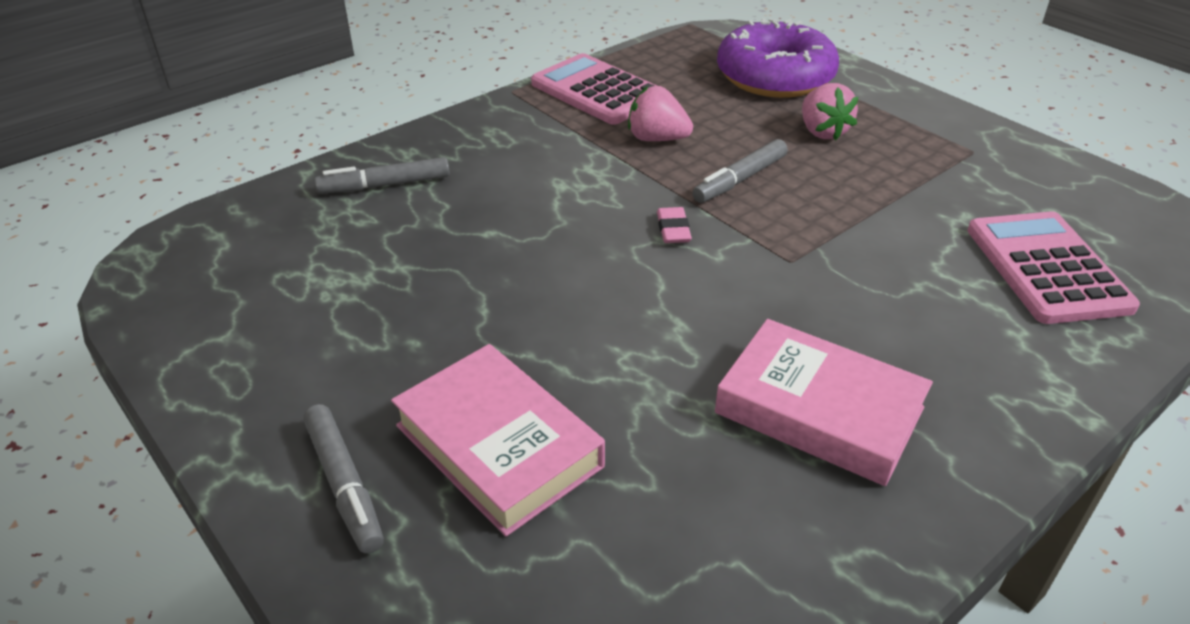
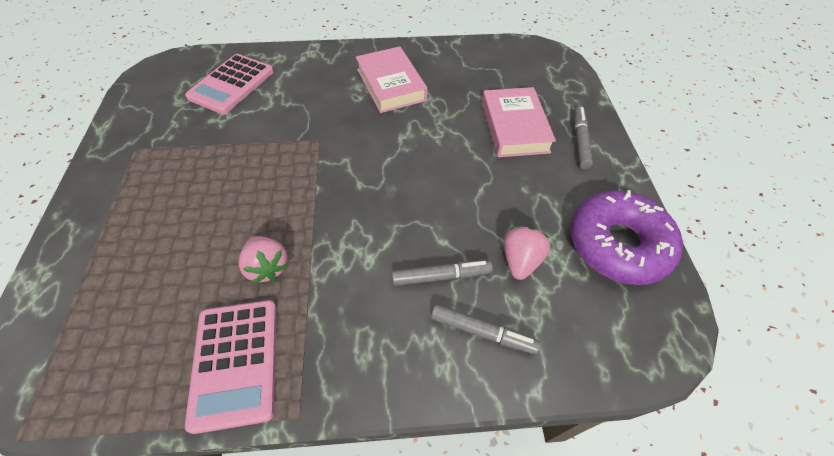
camera: 145 degrees left, 15 degrees up
(673, 229) = (346, 187): pink eraser -> none
(739, 179) = (271, 200): grey marker -> grey marker (441, 276)
(775, 76) = (102, 288): purple donut -> purple donut (618, 244)
(822, 132) = (173, 210): pink strawberry -> pink strawberry (520, 260)

